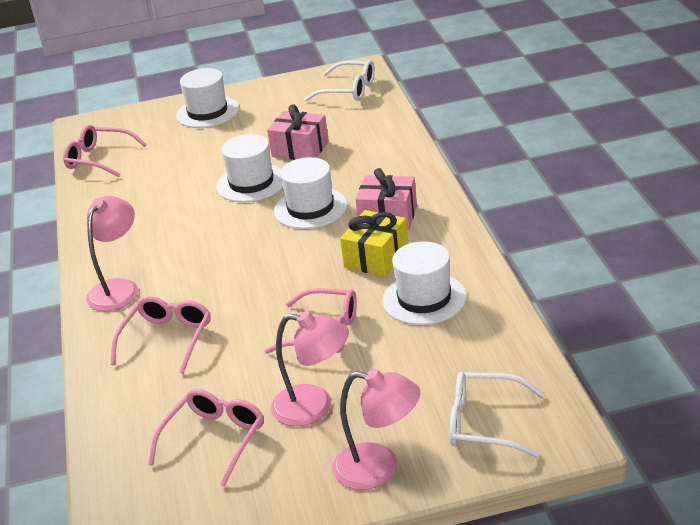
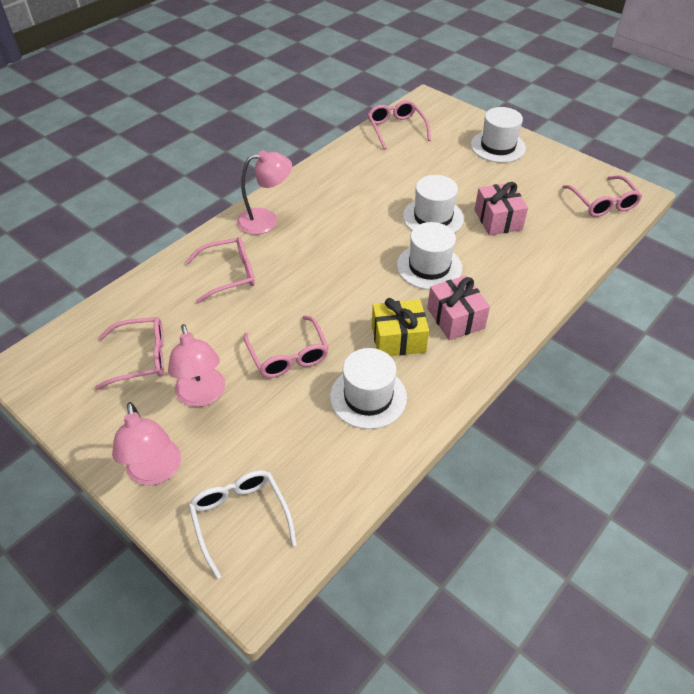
camera: 50 degrees right, 15 degrees up
(348, 90) = (602, 203): white glasses -> pink glasses

